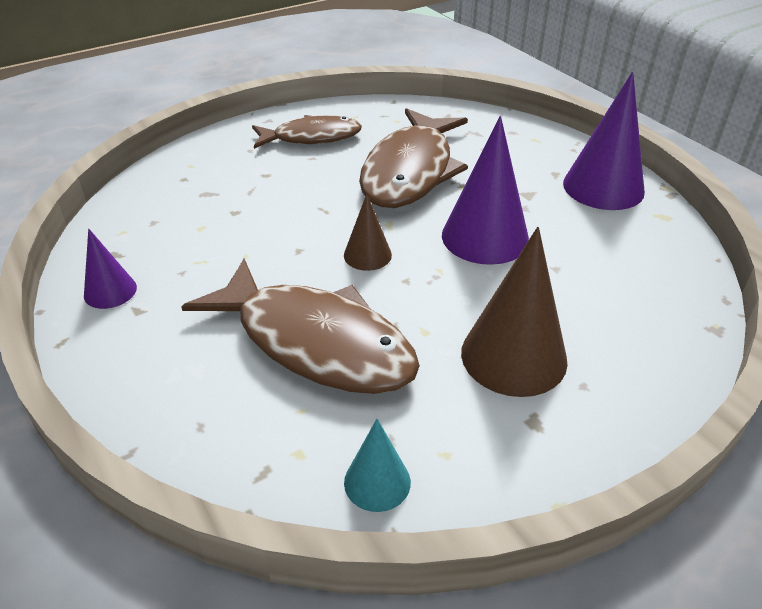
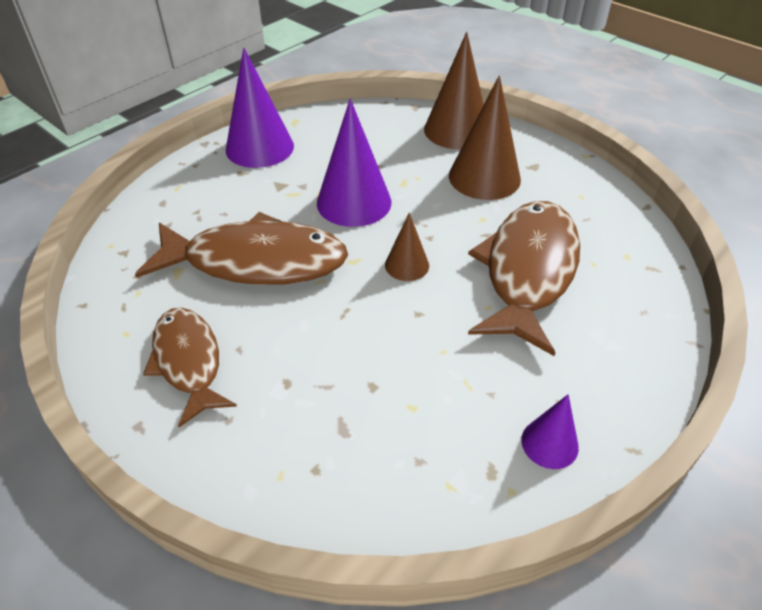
camera: 105 degrees left, 5 degrees up
(377, 482) = (621, 218): turquoise cone -> none
(643, 358) = (456, 130): none -> brown cone

